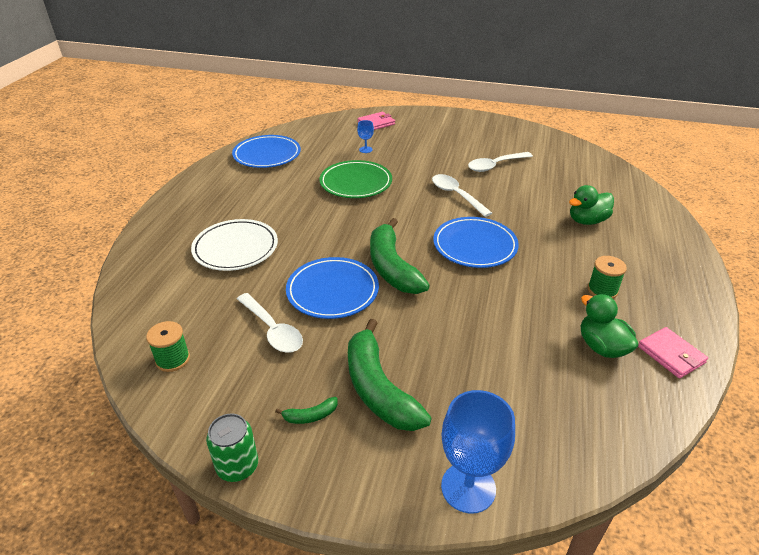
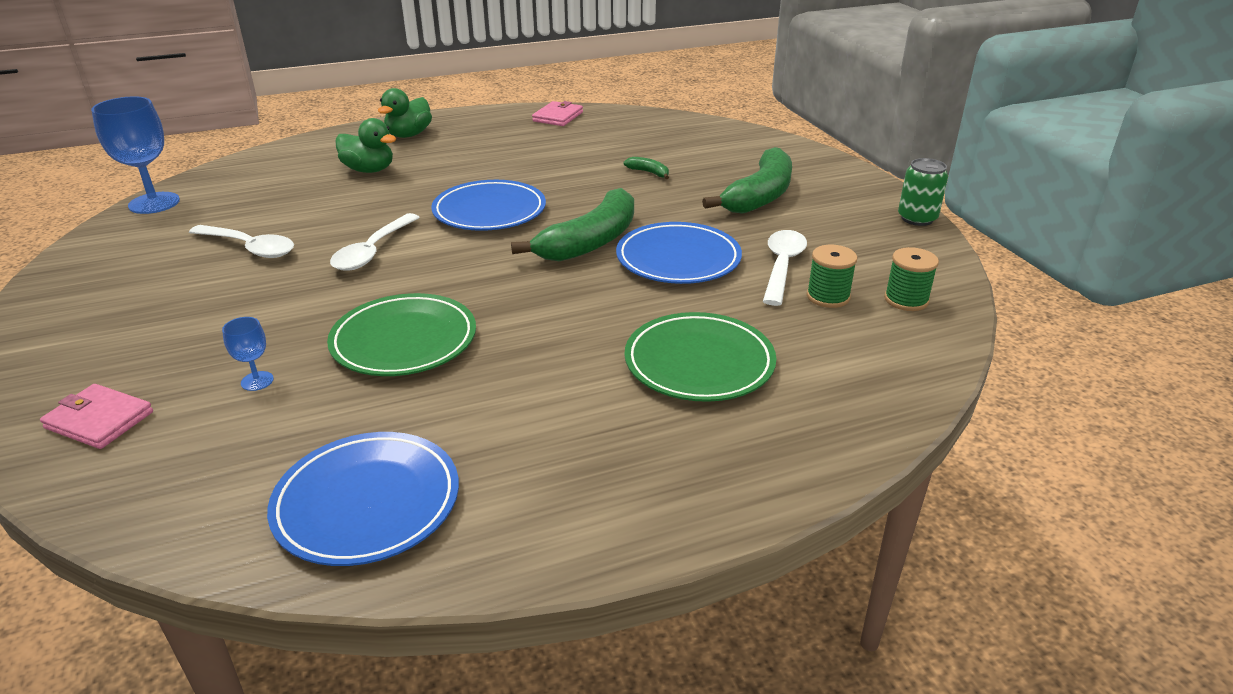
camera: 125 degrees left, 5 degrees down
(235, 248) = (699, 362): white plate -> green plate
(310, 416) = (831, 210): green banana -> green banana (649, 172)
(468, 487) = (784, 148): blue goblet -> blue goblet (154, 203)
(602, 290) = (500, 146): green spool -> green spool (828, 297)
(602, 347) = (581, 136): green duck -> green duck (409, 135)

